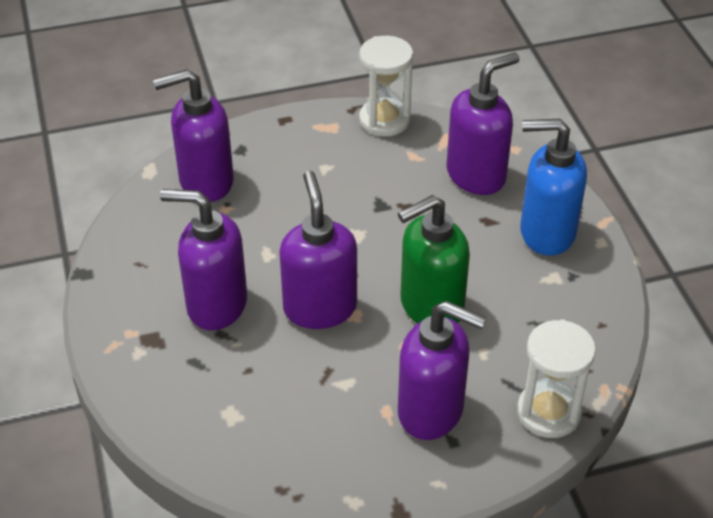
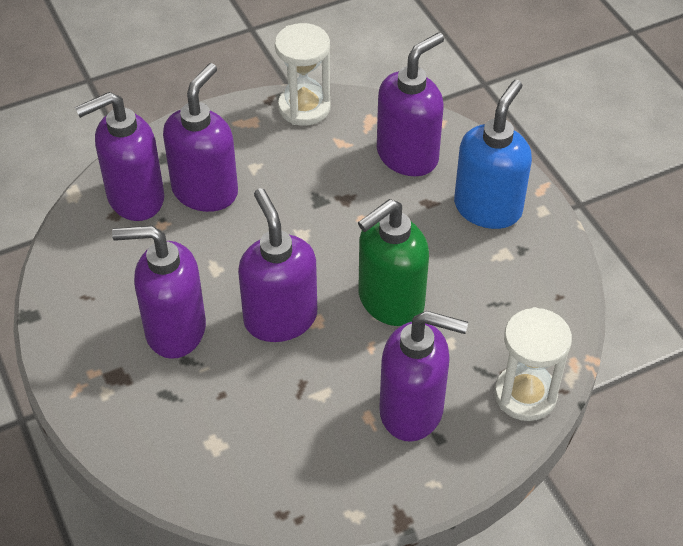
camera: 10 degrees left, 5 degrees up
(273, 183) = (205, 191): none -> purple soap dispenser
(546, 233) = (488, 208): blue soap dispenser -> blue soap dispenser turned 120 degrees clockwise

